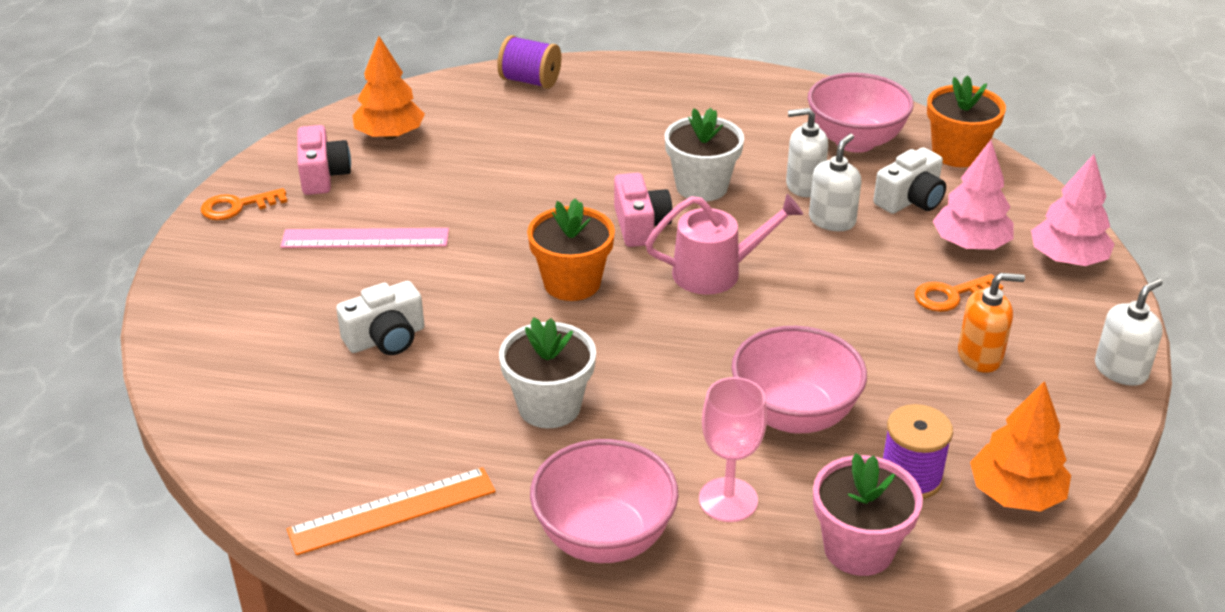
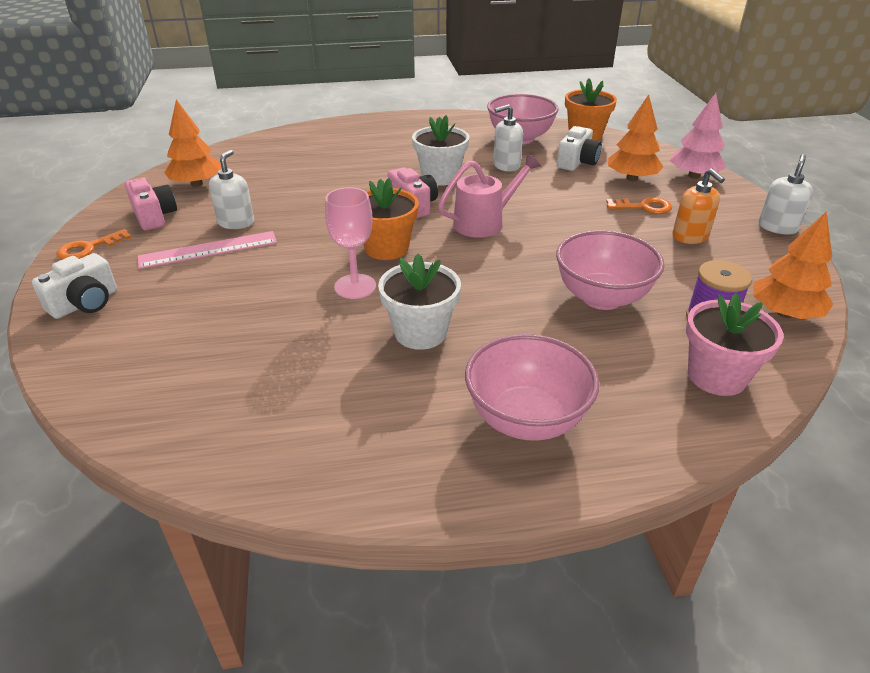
camera: 20 degrees left, 0 degrees up
(386, 338) = (259, 314): white camera -> white camera (85, 303)
(392, 511) = (334, 446): orange ruler -> none
(530, 81) = (285, 139): purple spool -> none
(728, 500) = (599, 366): pink goblet -> pink goblet (355, 286)
(832, 220) = (538, 180): white soap dispenser -> white soap dispenser (236, 222)
(951, 295) = (643, 207): orange key -> orange key turned 135 degrees counterclockwise
(970, 244) = (632, 178): pink tree -> orange tree
(980, 356) = (690, 237): orange soap dispenser -> orange soap dispenser turned 90 degrees clockwise

